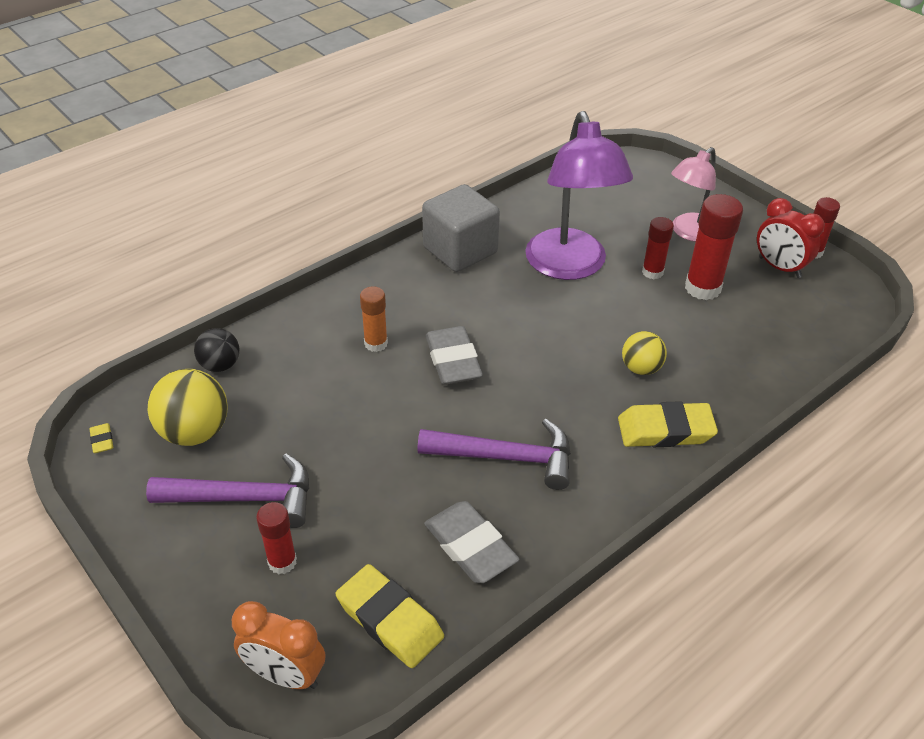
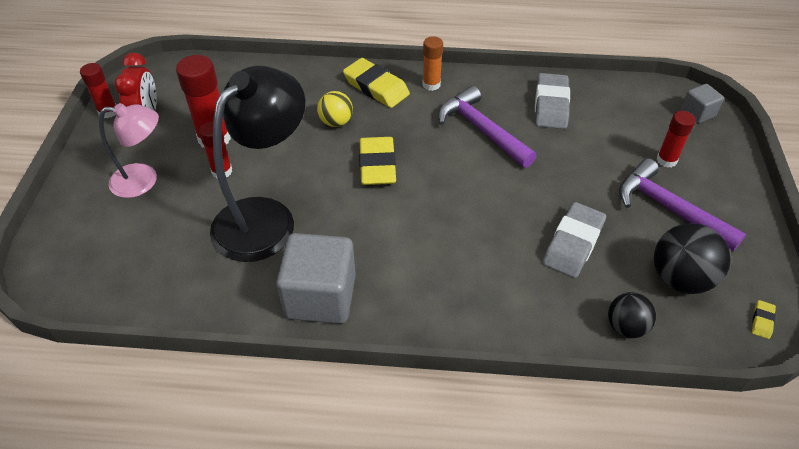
camera: 135 degrees left, 5 degrees up
(195, 432) = (680, 278): yellow ball -> black ball
(285, 675) = (697, 113): orange clock -> grey cube
(376, 343) = (484, 258): orange glue stick -> orange glue stick (431, 84)
(390, 620) = (624, 103): yellow eraser -> yellow eraser (377, 165)
(453, 360) = (443, 206): grey eraser -> grey eraser (573, 244)
(570, 266) = (265, 217): purple lamp -> black lamp

